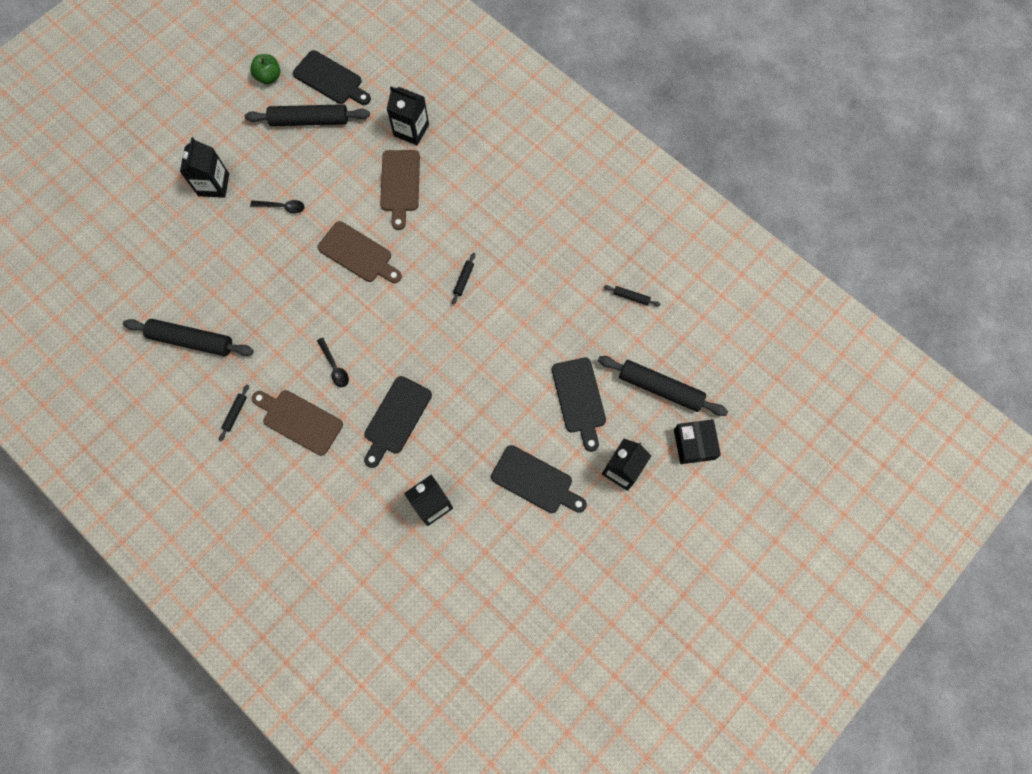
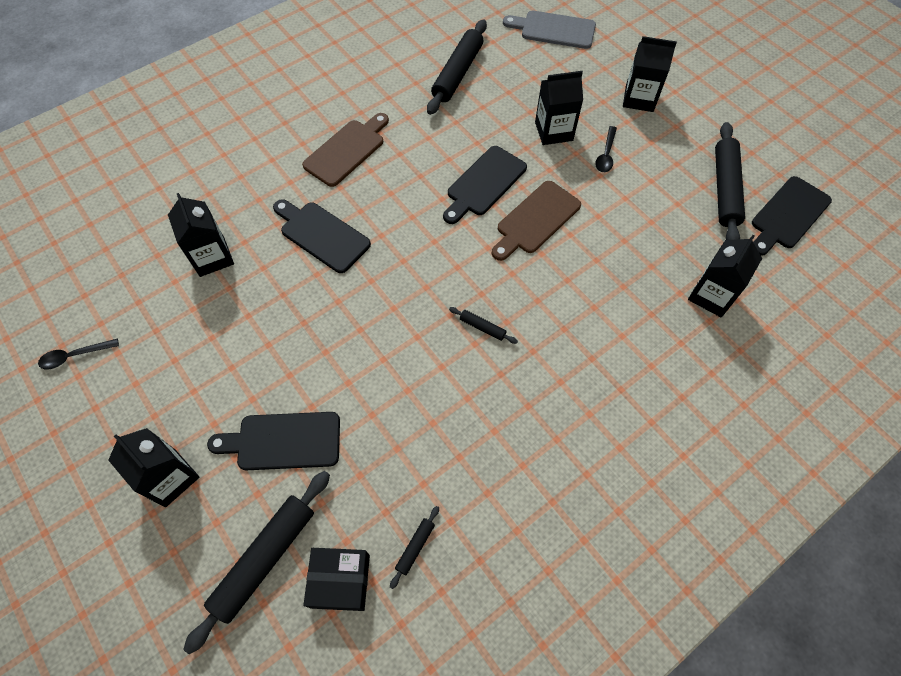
camera: 100 degrees right, 10 degrees down
(125, 262) = (554, 30): none -> grey cutting board
(235, 413) = (370, 101): black rolling pin -> none
(259, 250) = (553, 131): none -> black carton
(269, 77) = (787, 155): green apple -> none
(334, 367) = (399, 185): black spoon -> black spoon (74, 356)
(400, 184) = (629, 273): brown cutting board -> none
(535, 481) = (196, 368): black cutting board -> black cutting board (484, 183)
(694, 444) = (167, 591): black box -> black box (340, 581)

